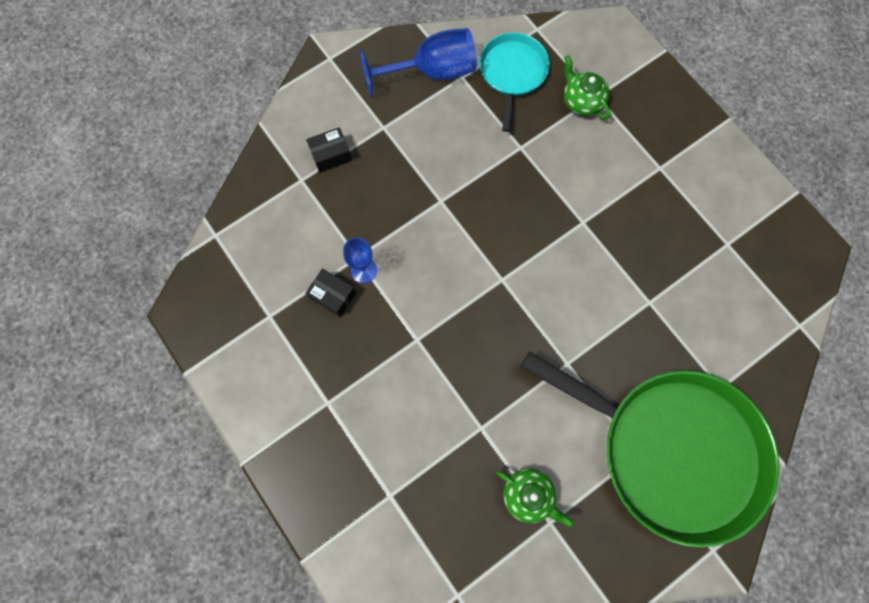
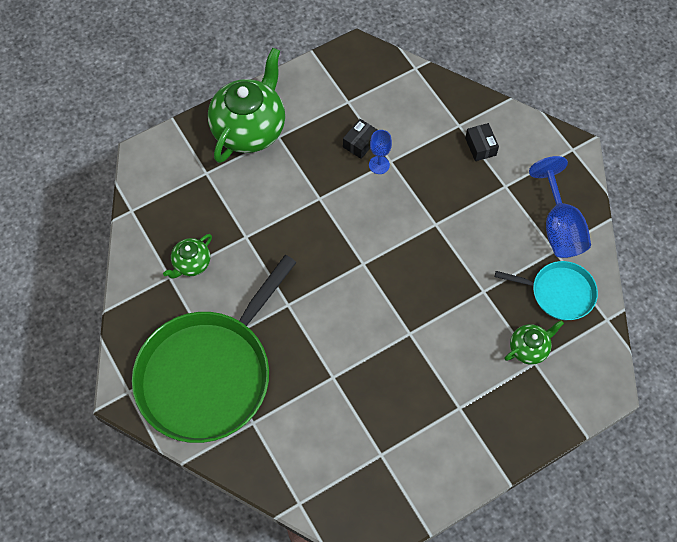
camera: 95 degrees right, 10 degrees down
(317, 443) = (250, 129): none -> green teapot

